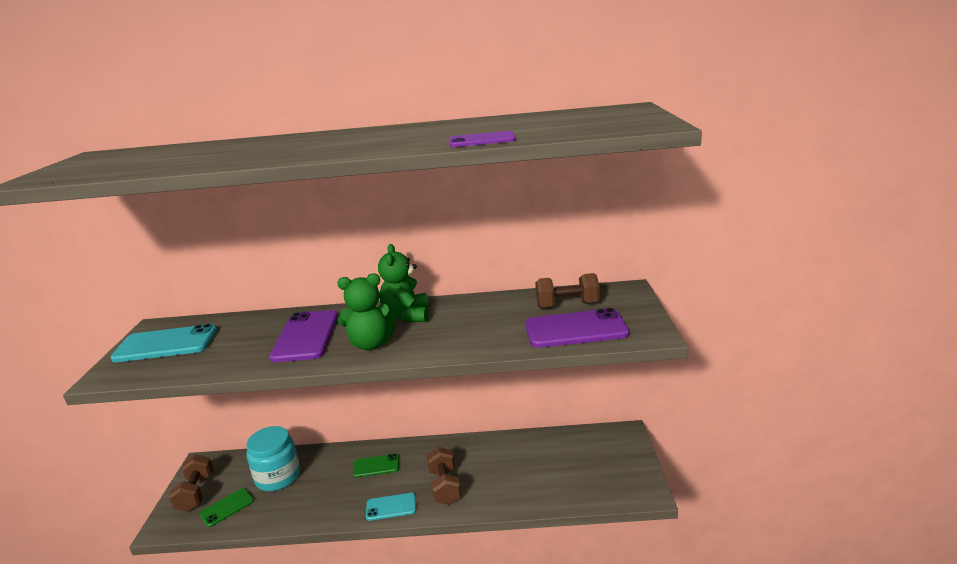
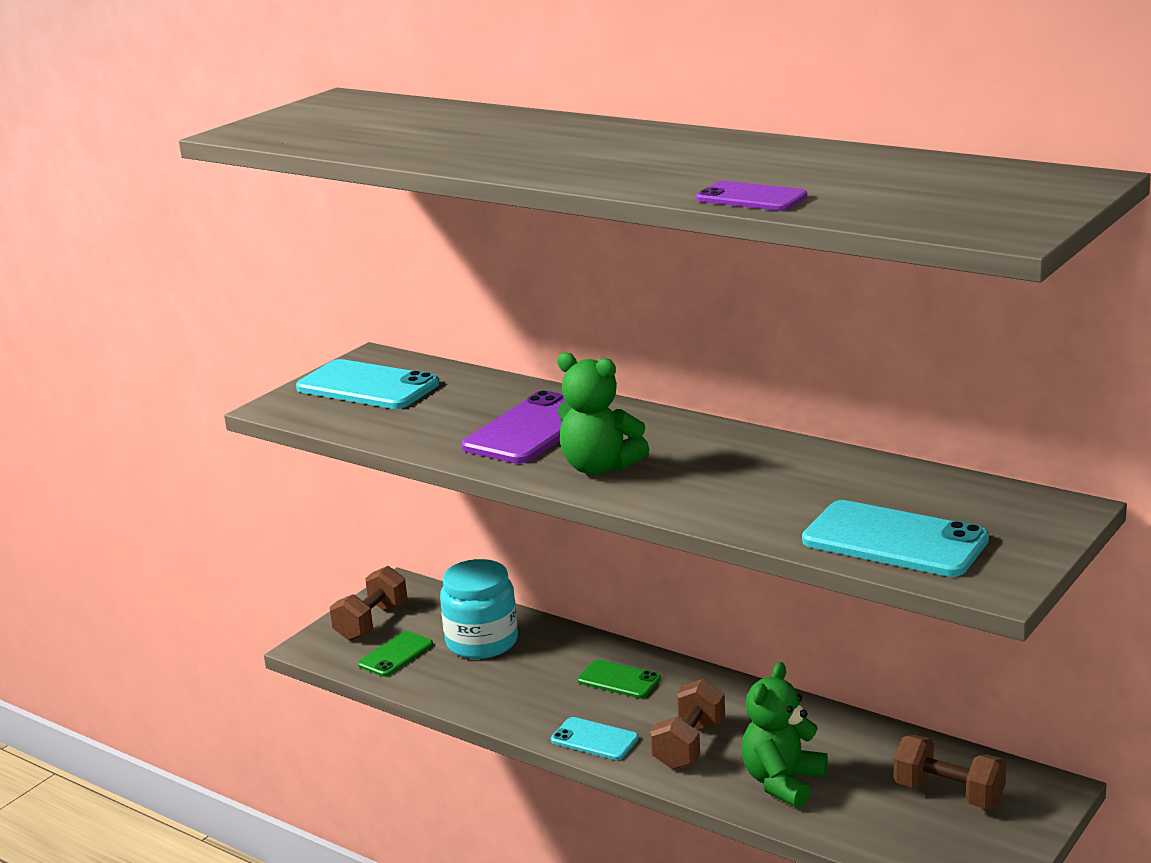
camera: 35 degrees right, 0 degrees up
(227, 507) = (395, 654): green phone -> green phone turned 45 degrees counterclockwise
(407, 316) = (687, 443): green teddy bear -> green teddy bear (782, 782)
(567, 305) = (933, 502): brown dumbbell -> brown dumbbell (948, 794)
(575, 329) = (894, 540): purple phone -> turquoise phone

